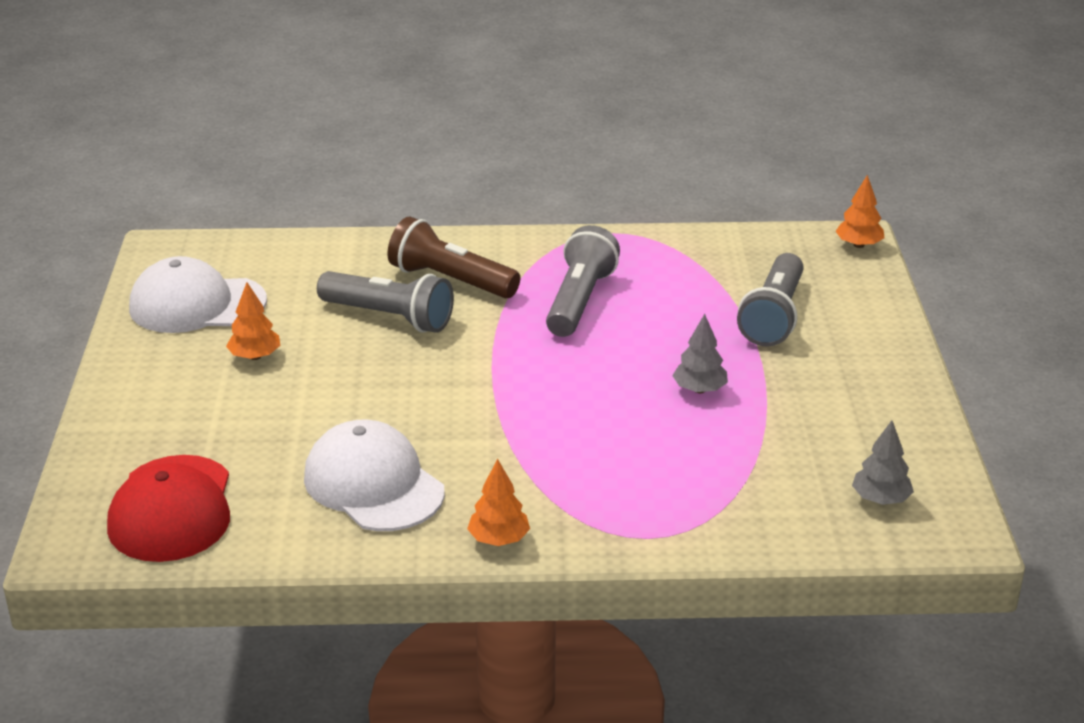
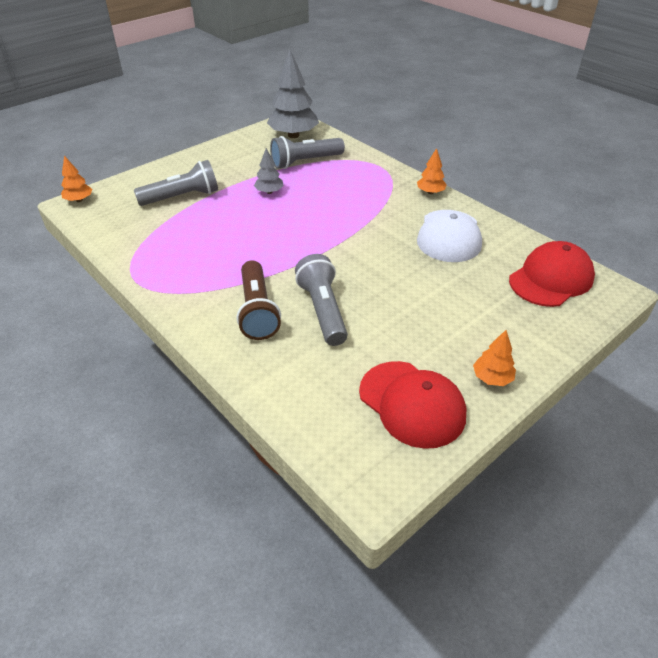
camera: 130 degrees left, 10 degrees up
(197, 305) = (412, 403): white cap -> red cap
(255, 356) = (422, 336): orange tree -> orange tree (492, 378)
(579, 301) = (229, 256): grey flashlight -> grey flashlight (305, 162)
(880, 499) = (293, 135): grey tree -> grey tree, size x2.00

